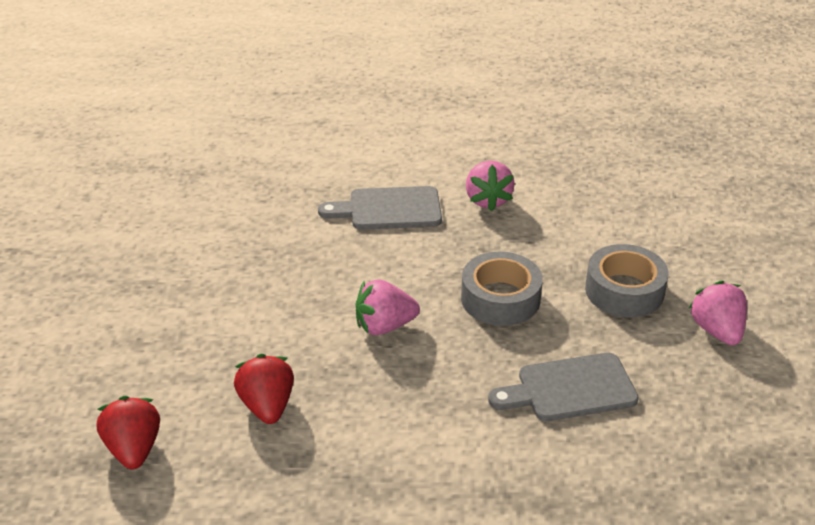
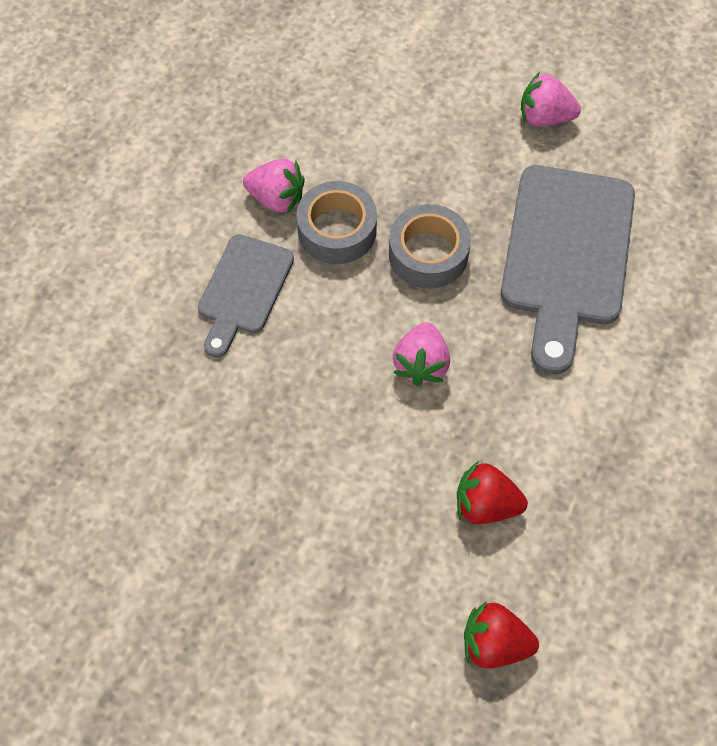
camera: 65 degrees left, 25 degrees up
(570, 389) = (566, 255): grey cutting board -> grey cutting board, size x1.72
(624, 291) = (464, 155): grey tape -> grey tape (337, 230)

